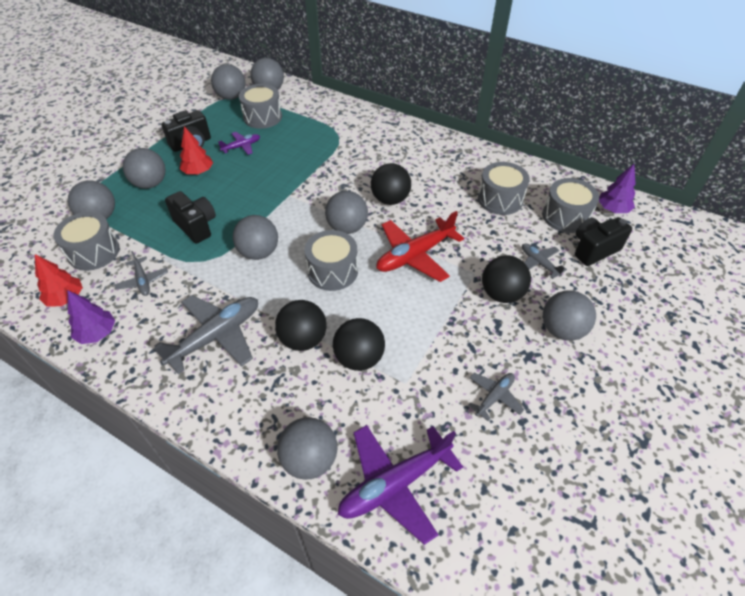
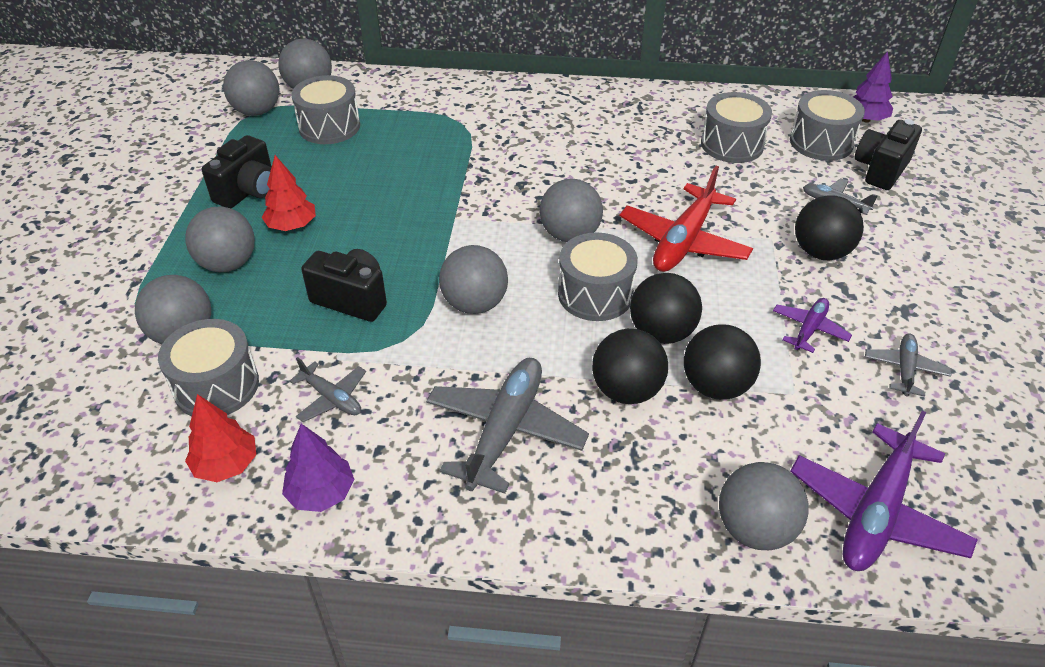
camera: 25 degrees left, 5 degrees down
(241, 147) = (331, 174): purple plane -> purple plane (809, 329)
(390, 199) = (597, 183): black ball -> black ball (661, 332)
(562, 330) = (916, 269): grey ball -> none

